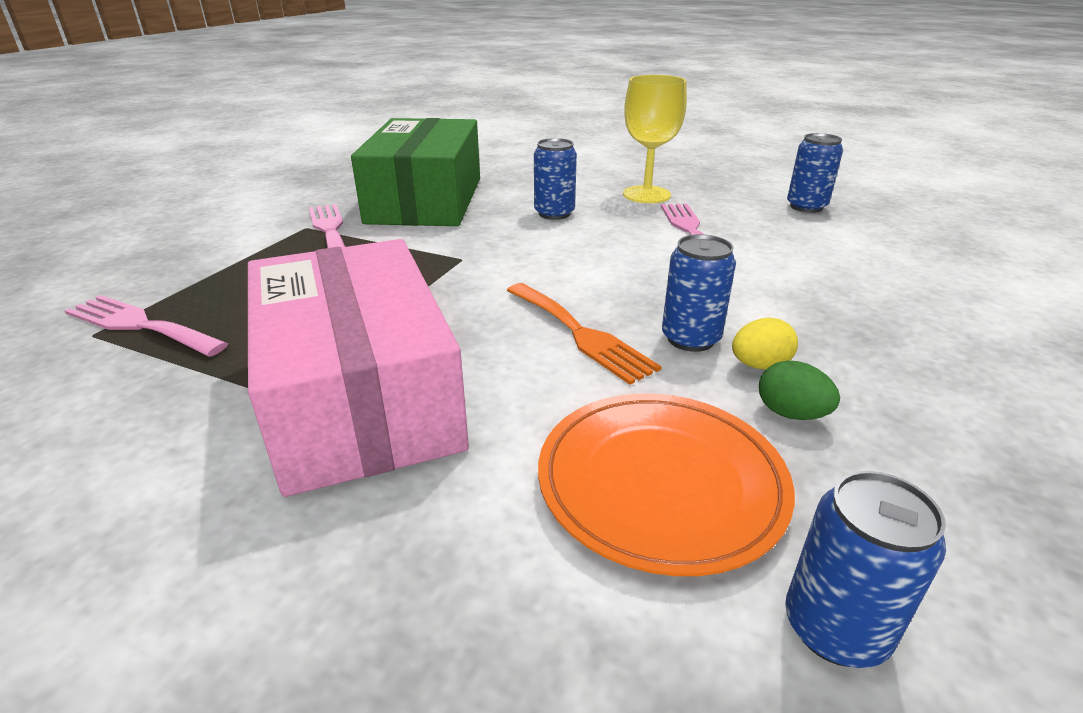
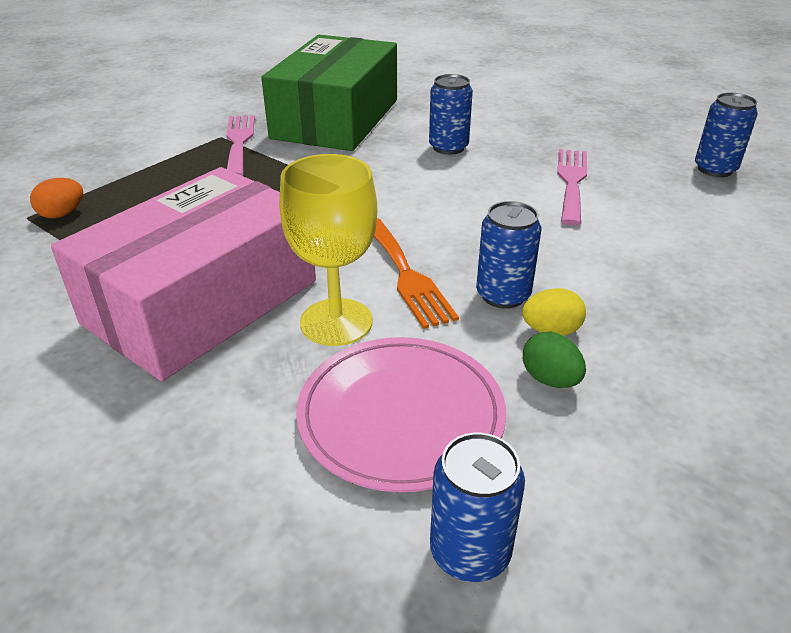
camera: 15 degrees right, 5 degrees up
(140, 325) = (62, 214): pink fork -> orange egg
(360, 396) = (202, 302): pink box -> pink box turned 45 degrees clockwise
(646, 195) = (552, 136): yellow goblet -> yellow goblet (336, 322)
(660, 483) = (401, 416): orange plate -> pink plate

